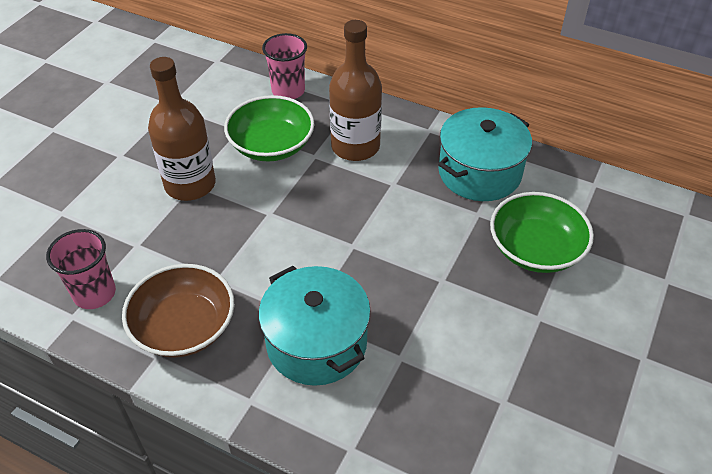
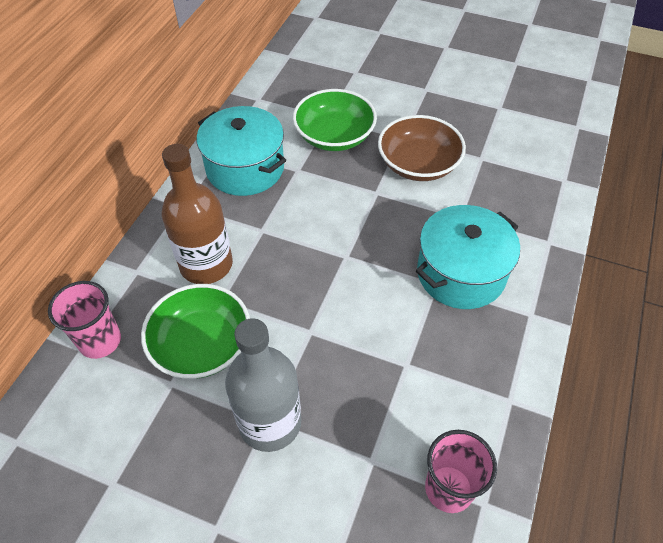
camera: 95 degrees left, 5 degrees up
(184, 327) = (470, 384): brown bowl -> brown bowl (418, 164)
(190, 184) = (270, 422): brown bottle -> grey bottle

